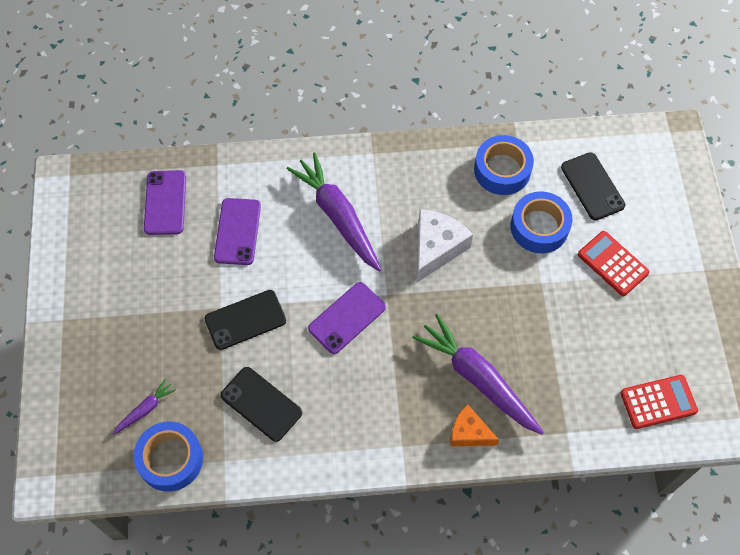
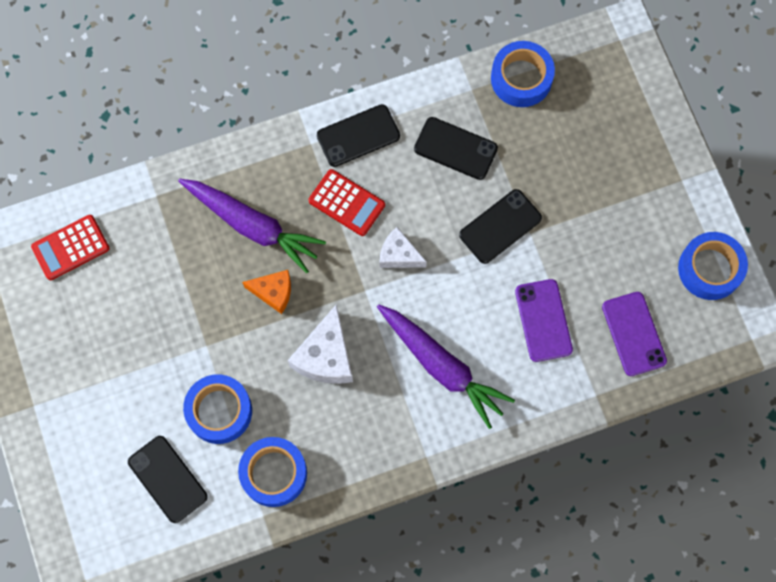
camera: 165 degrees right, 10 degrees up
(76, 238) = (710, 269): none -> blue tape
(145, 409) = (563, 116): purple carrot -> none
(347, 318) = (399, 255): purple phone -> white cheese
(352, 442) = (358, 135): none -> black phone
(469, 433) = (250, 171): orange cheese -> orange cheese (273, 292)
(613, 263) = (133, 387): red calculator -> red calculator (346, 203)

